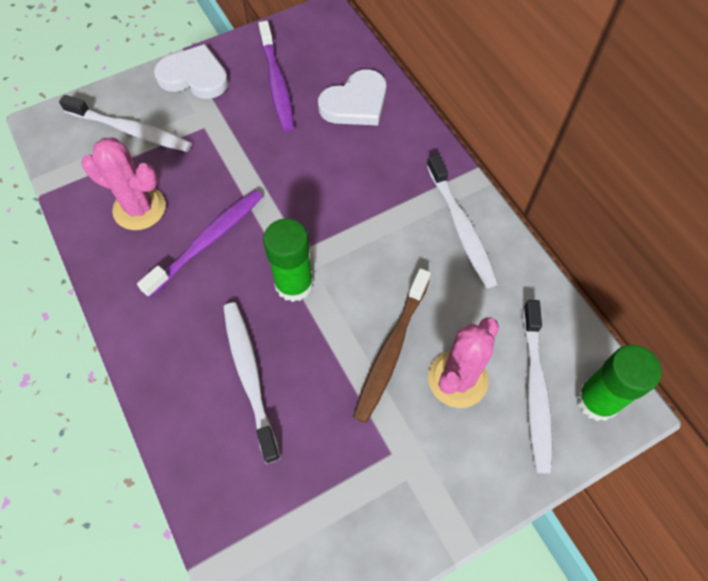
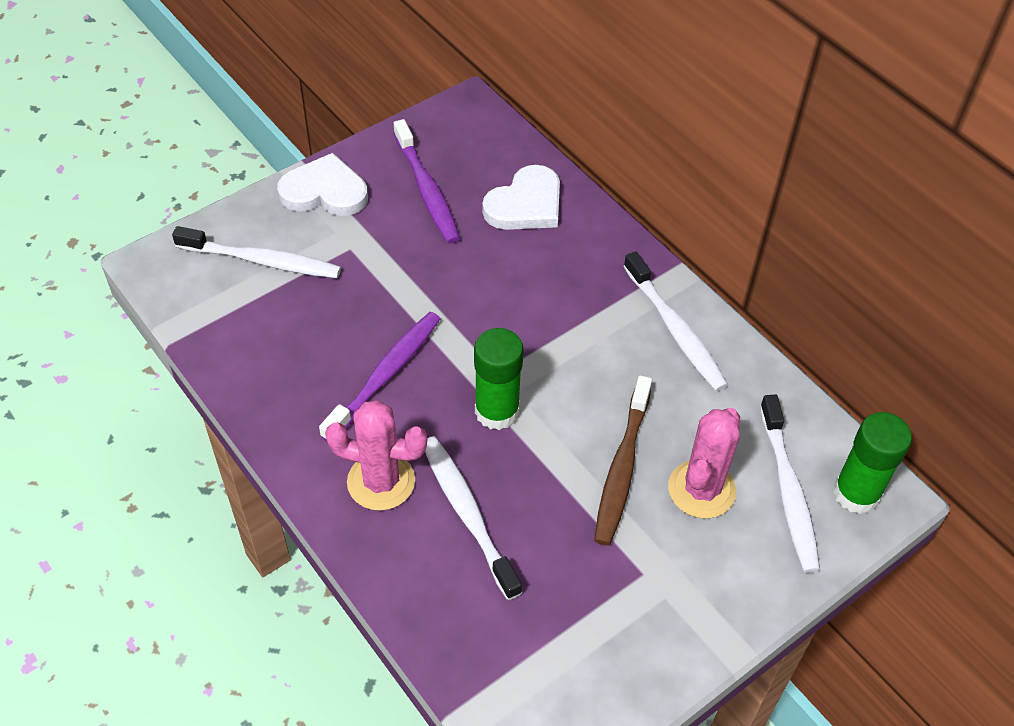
camera: 10 degrees left, 10 degrees down
(139, 208) = (294, 347): pink cactus -> pink cactus (381, 481)

